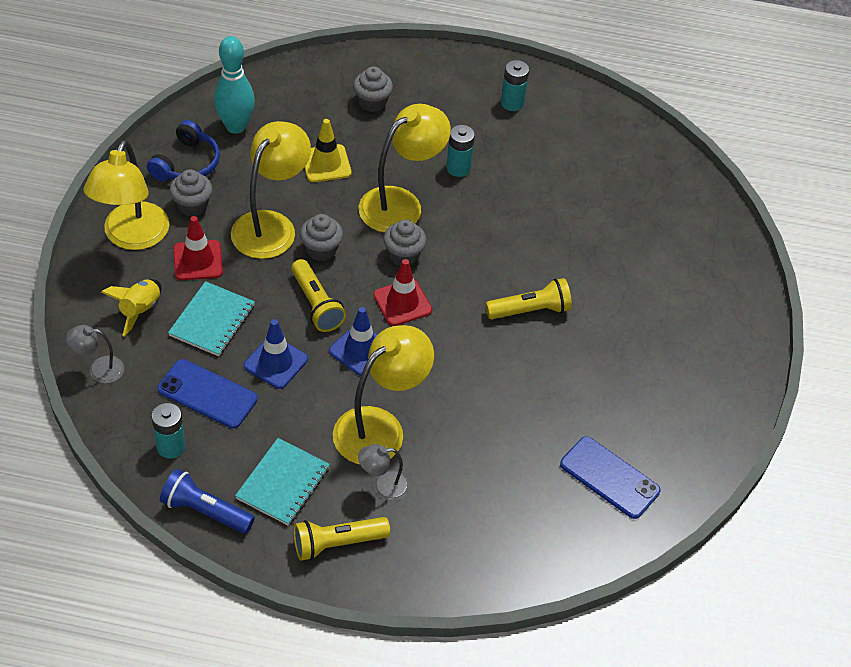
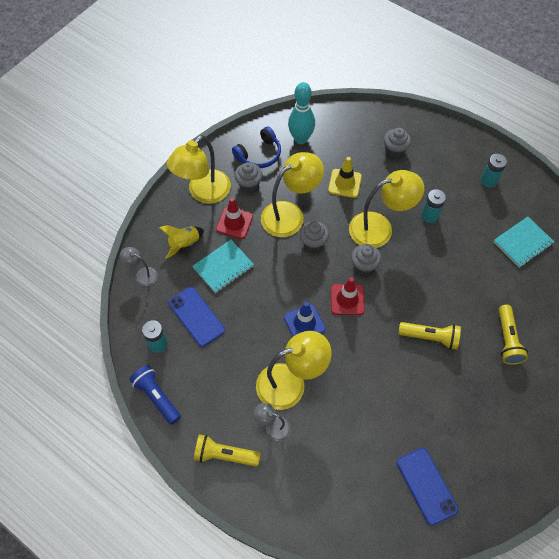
camera: 30 degrees right, 10 degrees up
(276, 362) = (247, 311): blue traffic cone -> none
(283, 483) = (212, 397): turquoise notebook -> turquoise notebook (522, 243)
(316, 304) = (292, 280): yellow flashlight -> yellow flashlight (507, 340)

